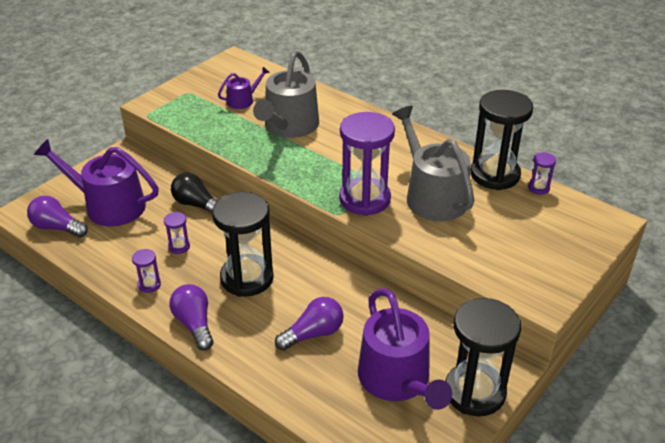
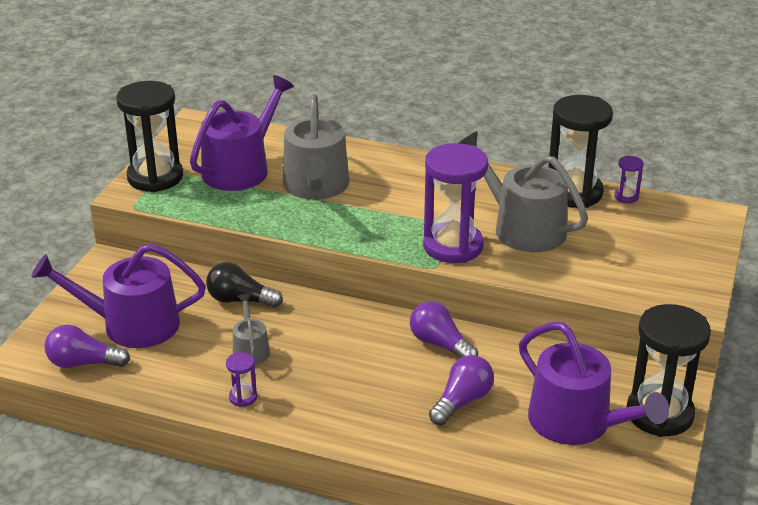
camera: 20 degrees left, 5 degrees down
(179, 247) = (250, 349): purple hourglass -> grey watering can
(194, 324) = (324, 425): purple light bulb -> purple light bulb (440, 344)
(243, 100) = (241, 168): purple watering can -> purple watering can, size x2.02
(247, 278) = (352, 364): black hourglass -> black hourglass (155, 177)

